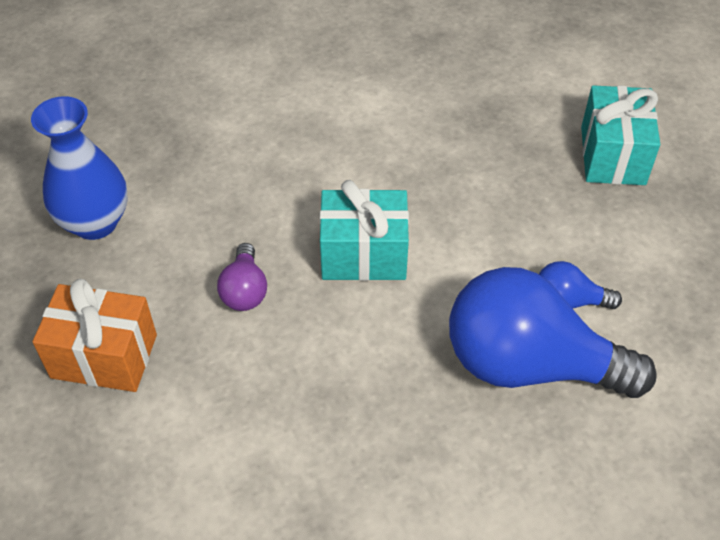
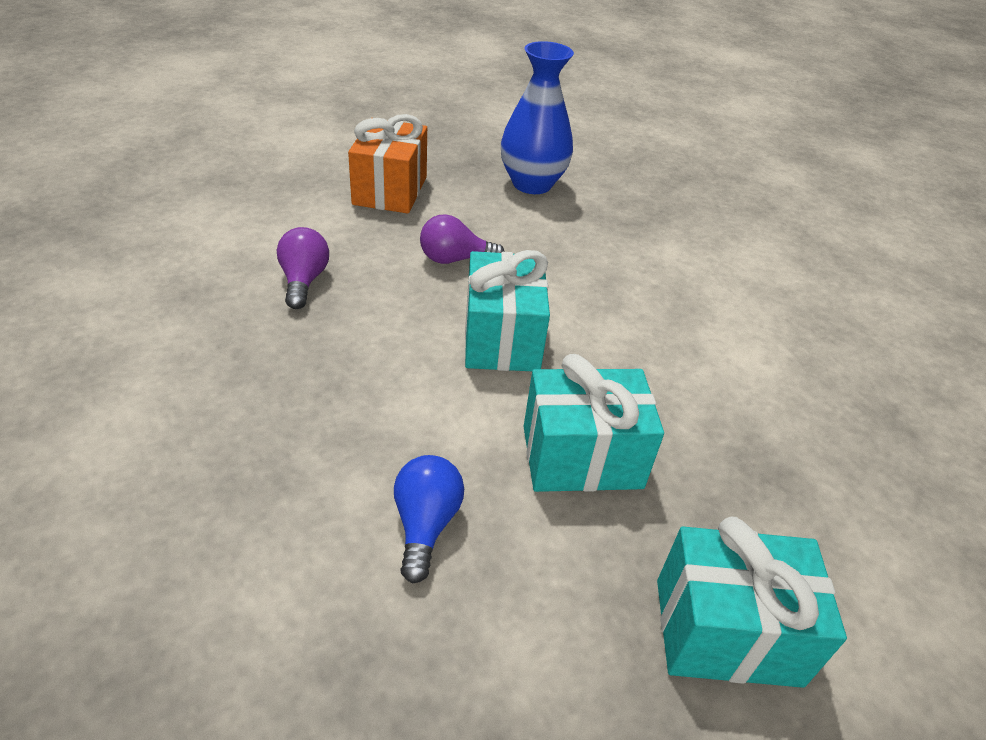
camera: 85 degrees right, 10 degrees down
(288, 418) = (304, 281): none -> purple light bulb
(491, 210) = (582, 457): none -> turquoise gift
(529, 364) = (329, 469): blue light bulb -> none

